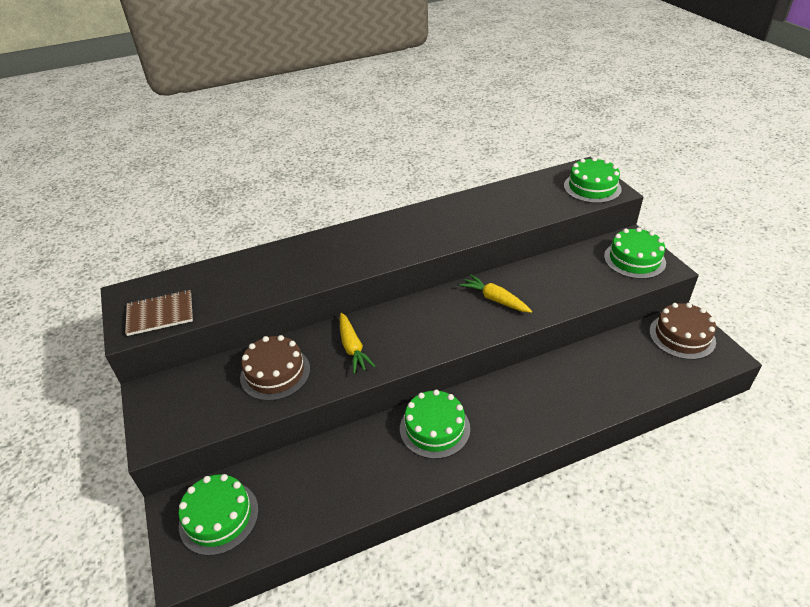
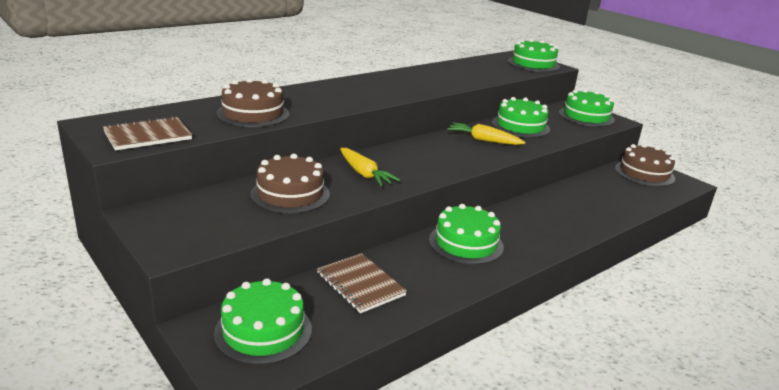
camera: 20 degrees left, 15 degrees down
(260, 281) = (253, 114): none -> brown cake
(316, 472) = (360, 284): none -> brown notebook
(548, 275) = (520, 126): none -> green cake

